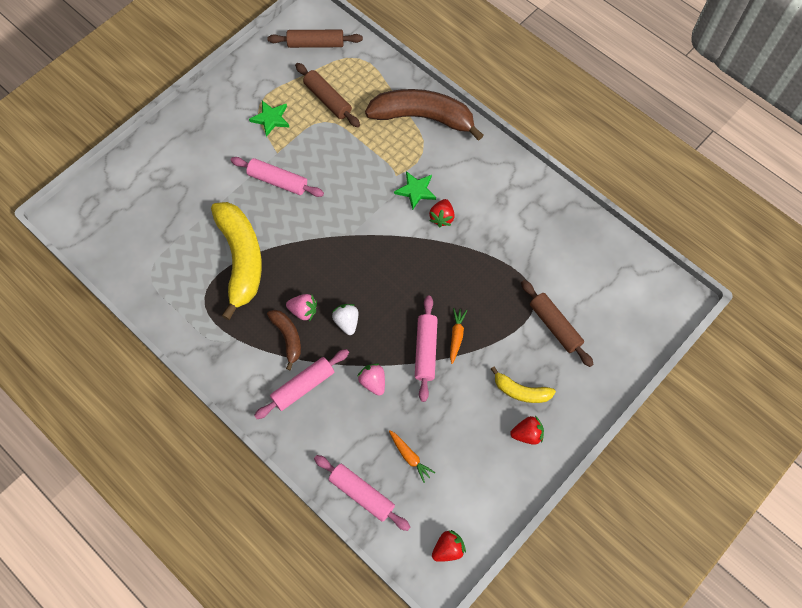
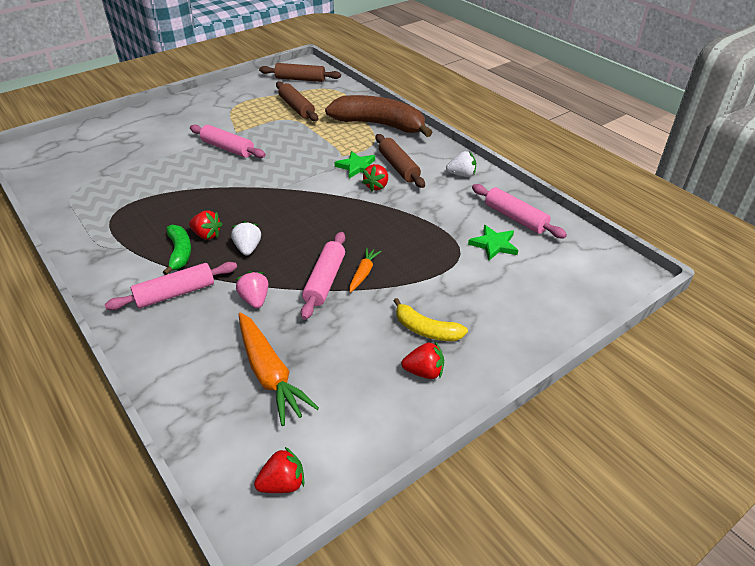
camera: 10 degrees right, 25 degrees down
(241, 259) = (165, 193): yellow banana -> none
(271, 119) = (241, 113): green star -> green star (494, 245)
(288, 338) = (180, 253): brown banana -> green banana
(303, 311) = (207, 235): pink strawberry -> red strawberry
(361, 494) = (194, 403): pink rolling pin -> pink rolling pin (515, 218)
(410, 457) = (270, 374): orange carrot -> orange carrot, size x1.92
(519, 187) = (461, 174): none -> white strawberry
(554, 326) = (478, 278): brown rolling pin -> brown rolling pin (398, 167)

